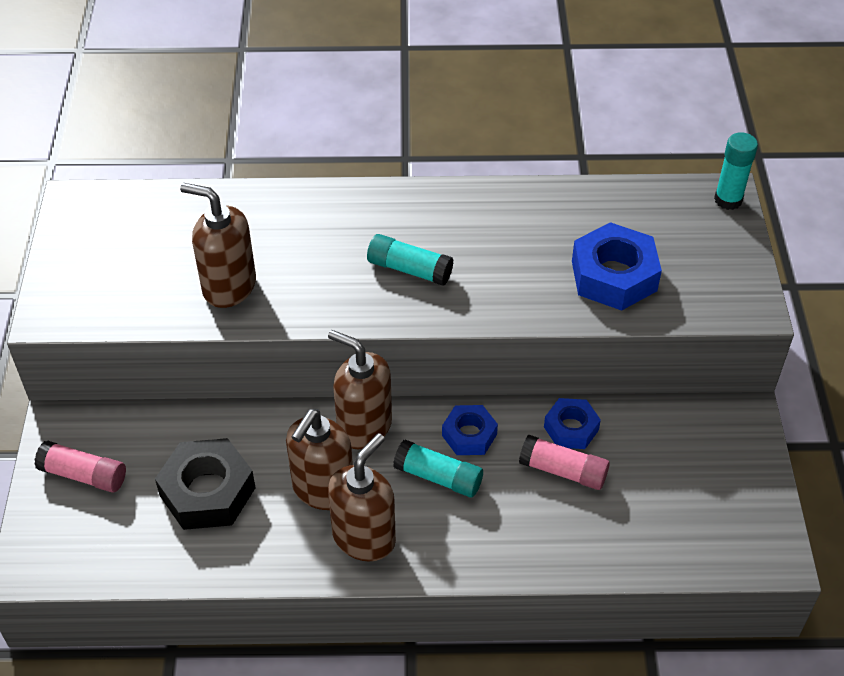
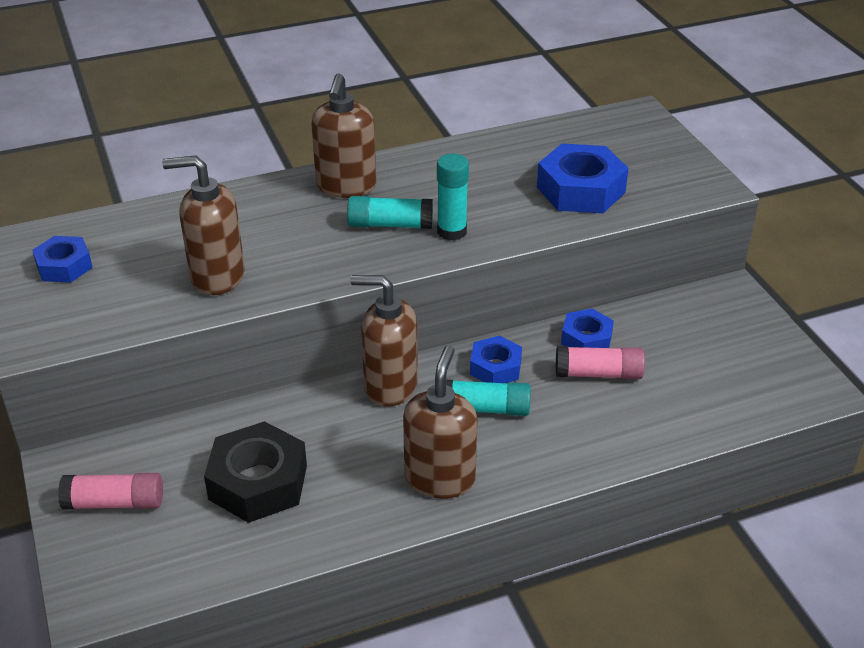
camera: 20 degrees left, 10 degrees down
(105, 239) = (64, 266): none -> blue nut
(323, 489) = (376, 448): brown soap dispenser -> brown soap dispenser (346, 186)
(728, 200) = (644, 117): turquoise glue stick -> turquoise glue stick (452, 231)

